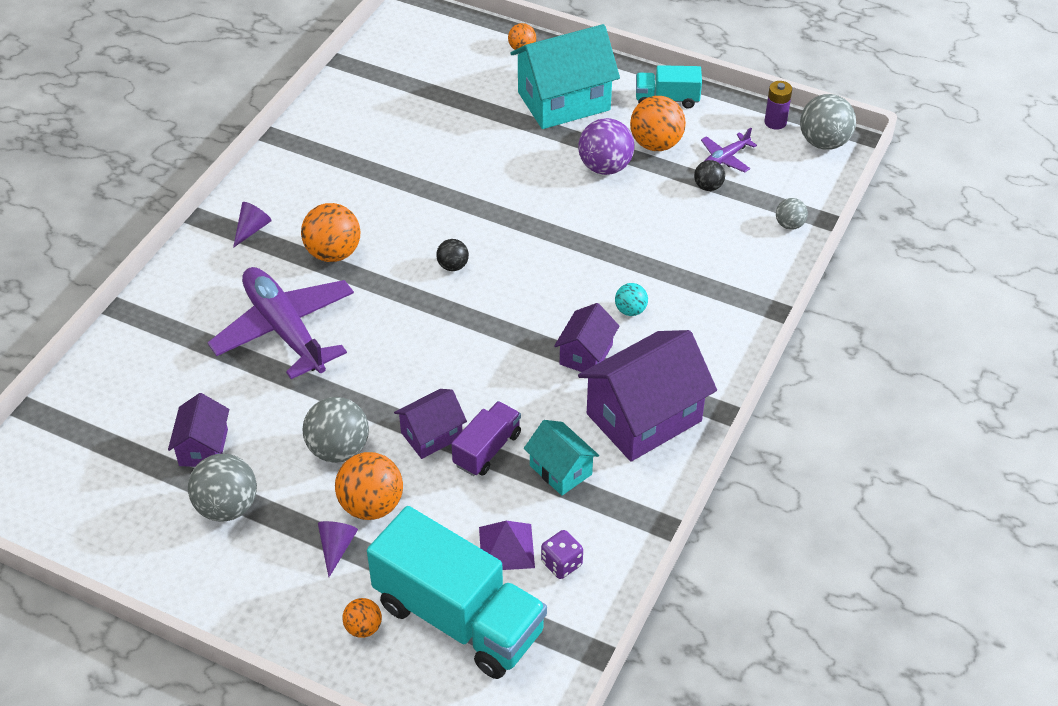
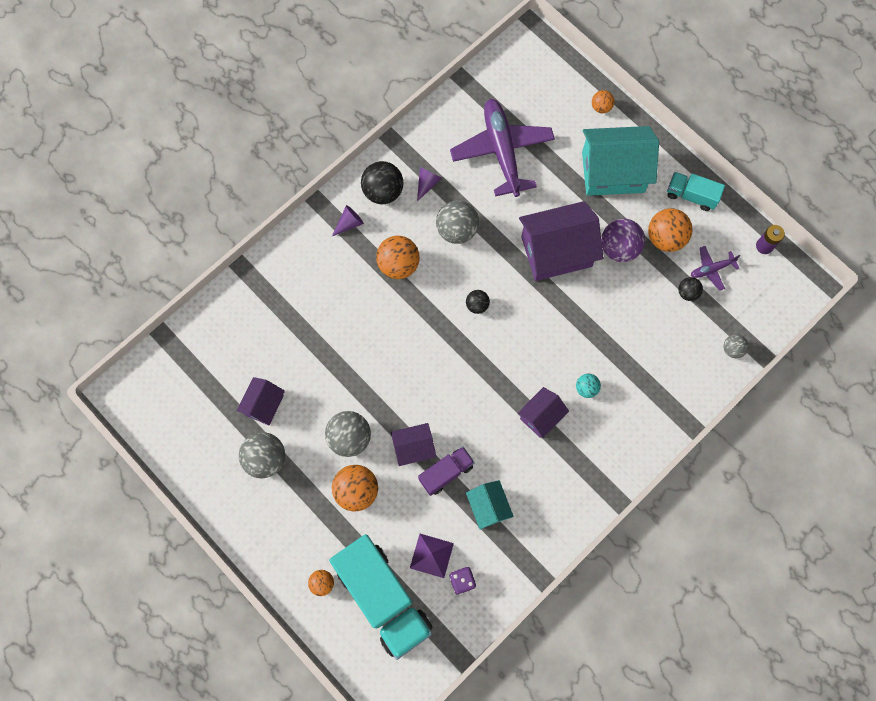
camera: 20 degrees right, 25 degrees up
(284, 188) = (383, 191): none -> black ball
(284, 330) = (345, 323): purple plane -> purple plane (502, 151)
(336, 547) = (324, 516): purple cone -> purple cone (427, 183)
(644, 417) = (560, 484): purple house -> purple house (556, 251)
(824, 142) = (793, 278): grey ball -> grey ball (457, 230)

